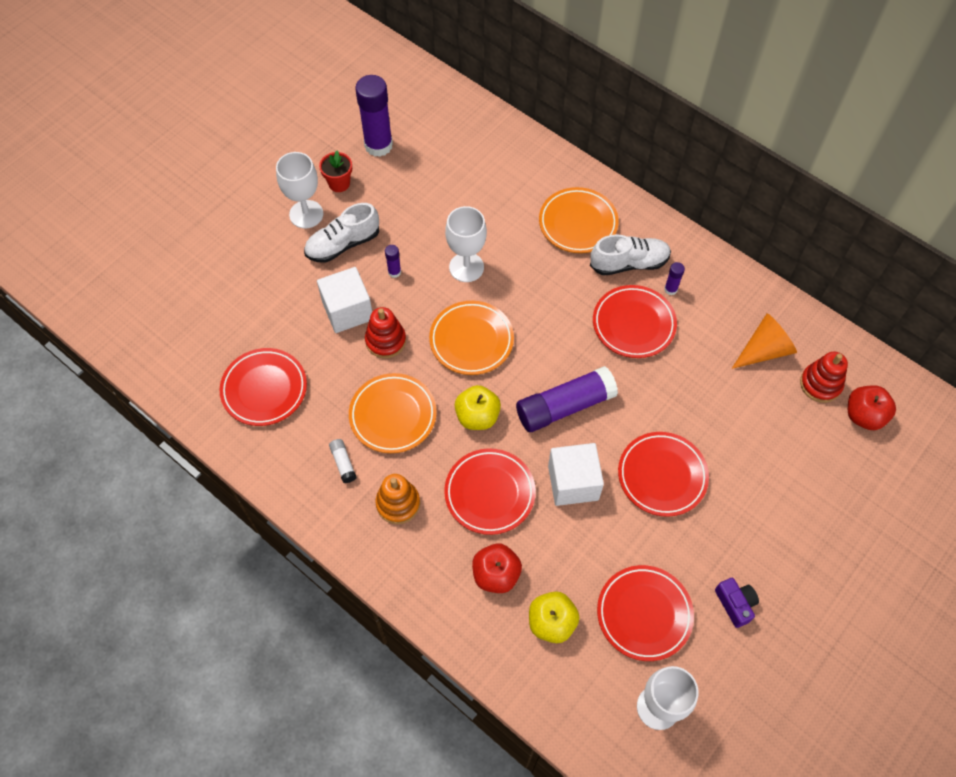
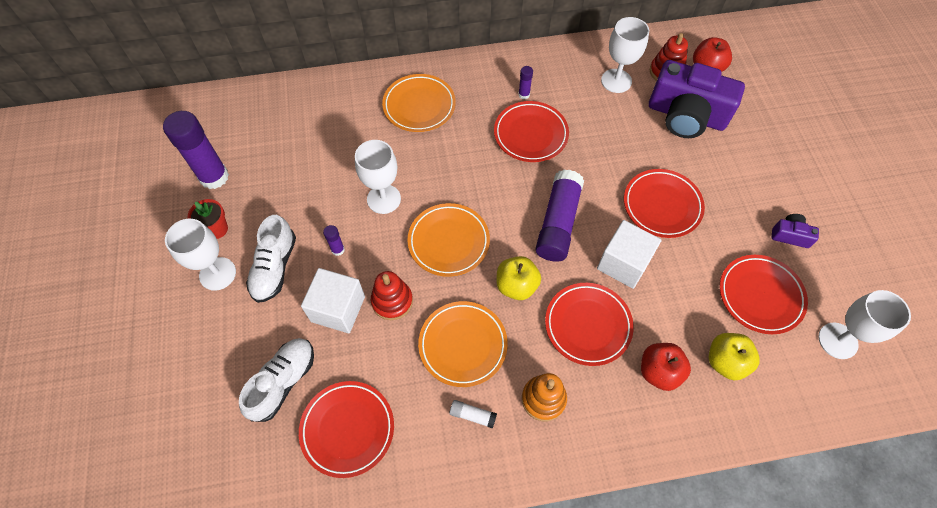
camera: 50 degrees left, 0 degrees up
(629, 263) = (481, 101): white shoe -> white shoe (283, 382)
(764, 350) = (616, 81): orange cone -> white goblet
(785, 433) = (686, 115): none -> purple camera

